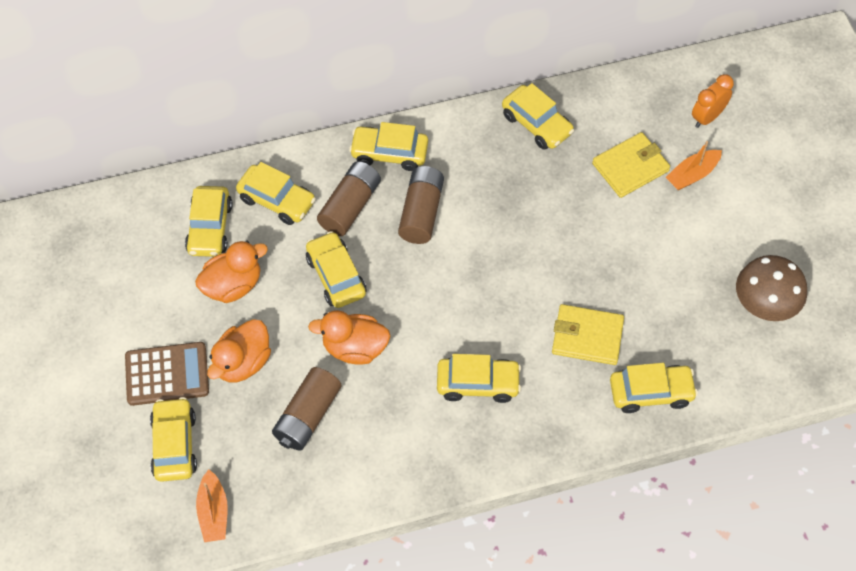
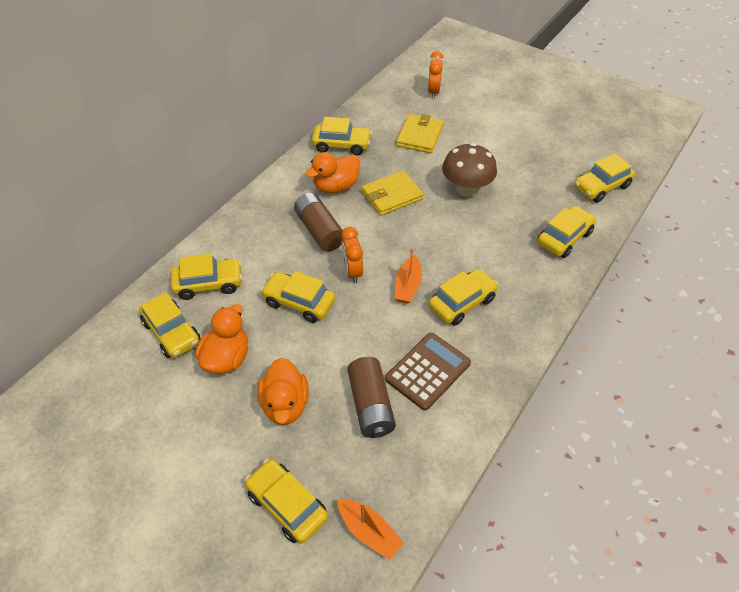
camera: 40 degrees left, 10 degrees down
(167, 374) = (231, 457): brown calculator -> brown calculator (428, 371)
(350, 206) = (266, 256): brown battery -> none
(354, 348) = (358, 338): orange duck -> orange duck (336, 186)
(389, 153) = (263, 211): yellow car -> yellow car (601, 187)
(410, 279) = (352, 272): none -> orange clock
(587, 337) = (495, 233): yellow wallet -> yellow wallet (391, 195)
(692, 175) = (457, 121): orange boat -> orange boat (408, 286)
(764, 306) = (567, 158): brown mushroom -> brown mushroom (466, 189)

